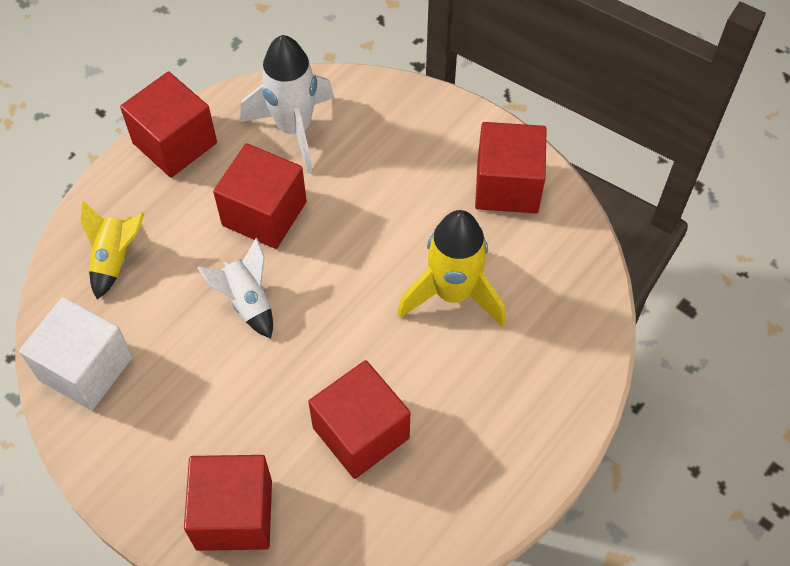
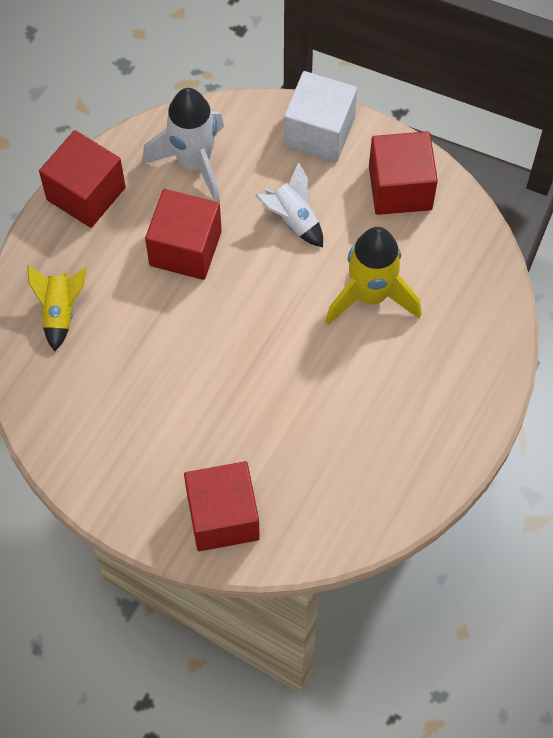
camera: 10 degrees left, 5 degrees up
(85, 368) = (61, 414): white cube -> white cube (319, 132)
(247, 301) = (189, 332): white rocket -> white rocket (293, 219)
(361, 433) = (315, 430): red cube -> none

